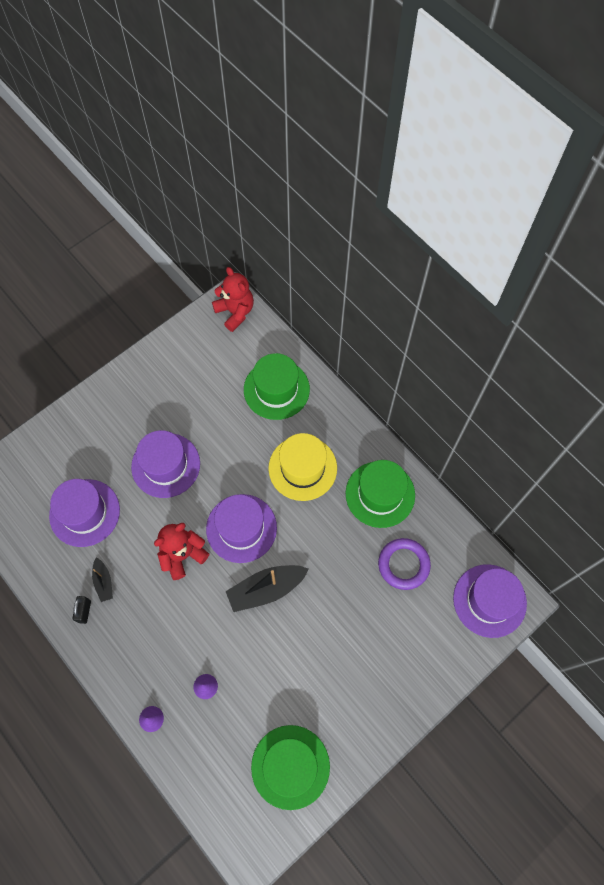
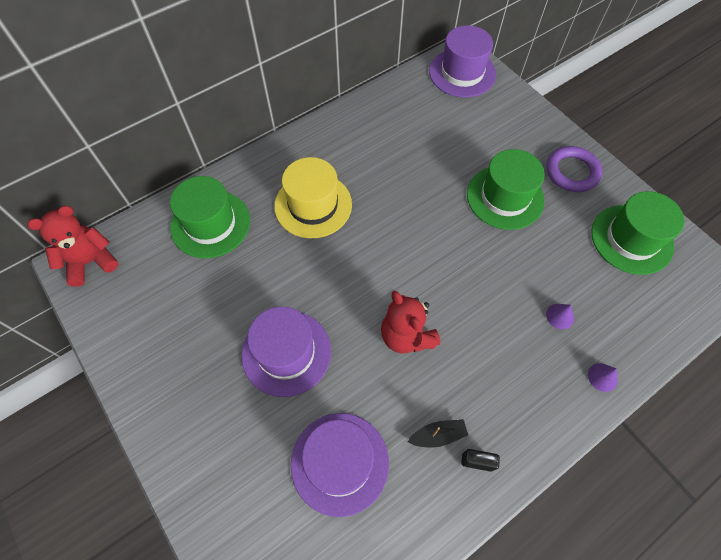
camera: 85 degrees left, 5 degrees down
(241, 528) = (378, 270): purple hat -> none
(266, 589) = (450, 249): black boat -> none
(380, 494) = (352, 140): green hat -> green hat (505, 197)
(403, 564) = (426, 129): purple ring -> purple ring (572, 172)

